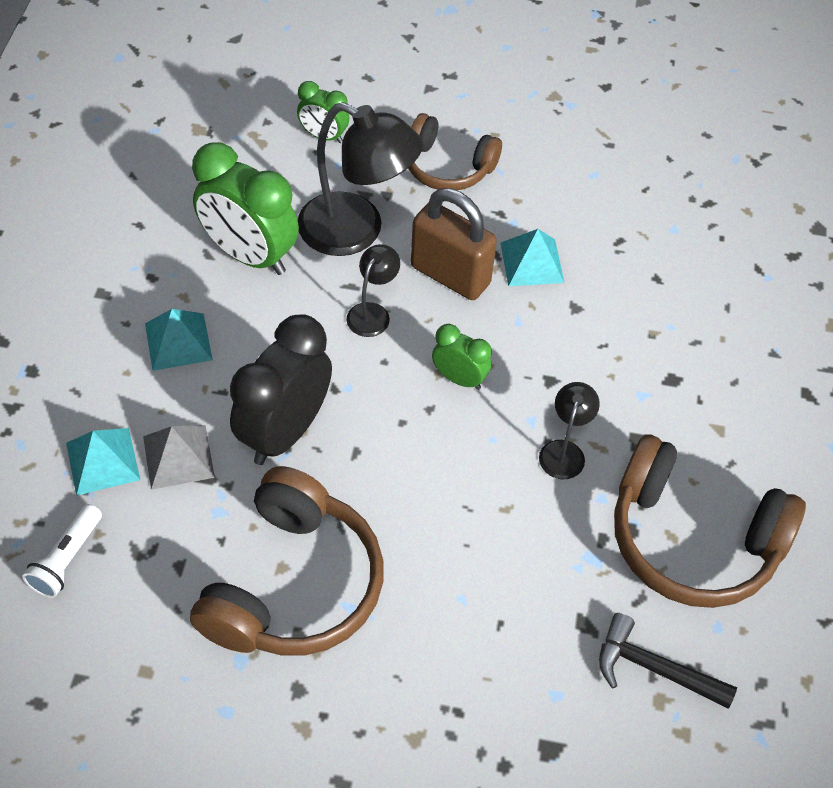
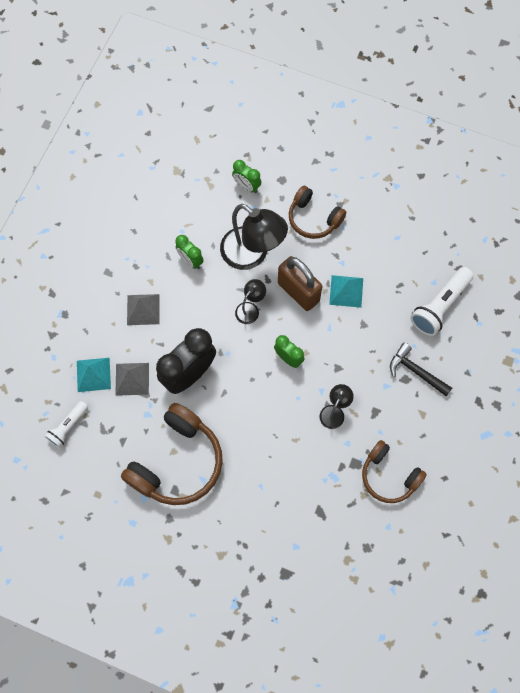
camera: 15 degrees right, 15 degrees up
(178, 341) = (143, 309): turquoise pyramid -> grey pyramid
(250, 255) = (190, 261): green clock -> green clock, size x0.52
(654, 668) = (349, 542): black hammer -> black hammer (416, 371)
(692, 540) = (389, 476): brown headphones -> brown headphones, size x0.62
(695, 262) = (440, 306): none -> white flashlight

